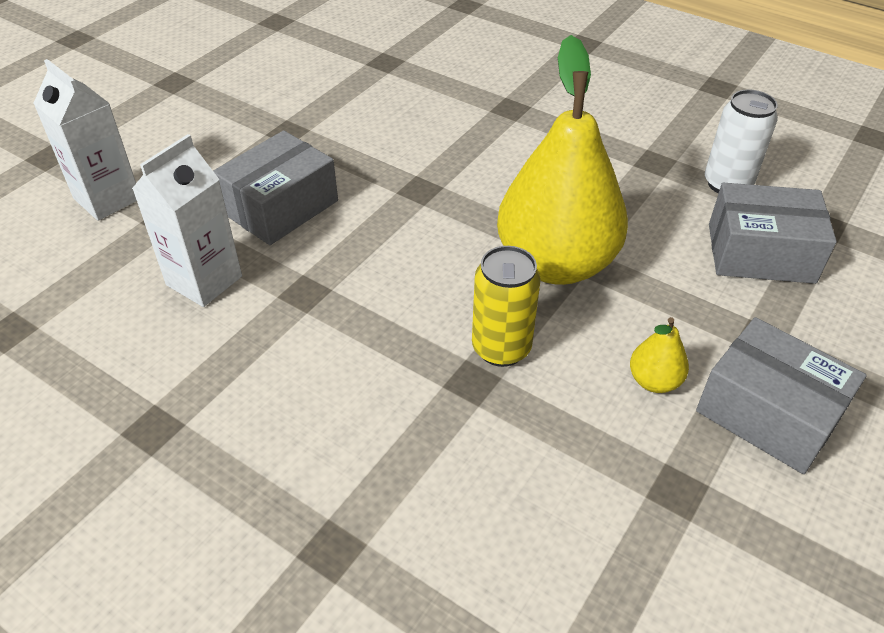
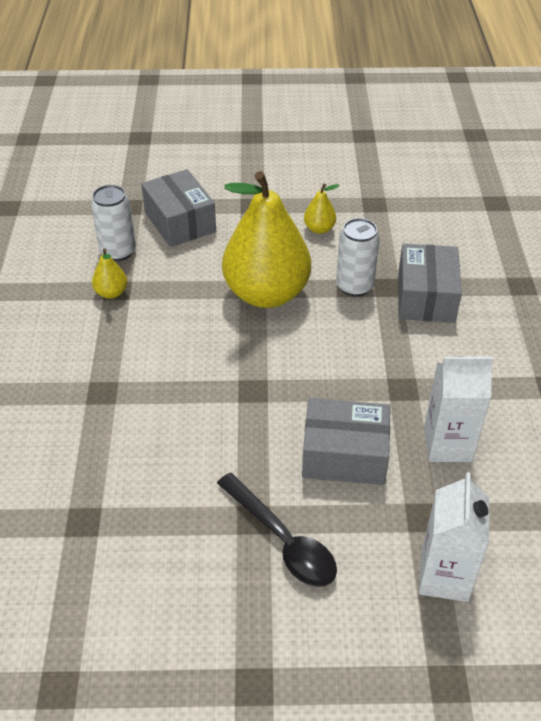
camera: 125 degrees left, 0 degrees up
(251, 136) = (282, 540): none -> black spoon
(501, 348) = (354, 286): yellow can -> white can
(652, 156) = (111, 293): none -> yellow pear
(768, 413) = (301, 191): grey box -> grey box (425, 297)

